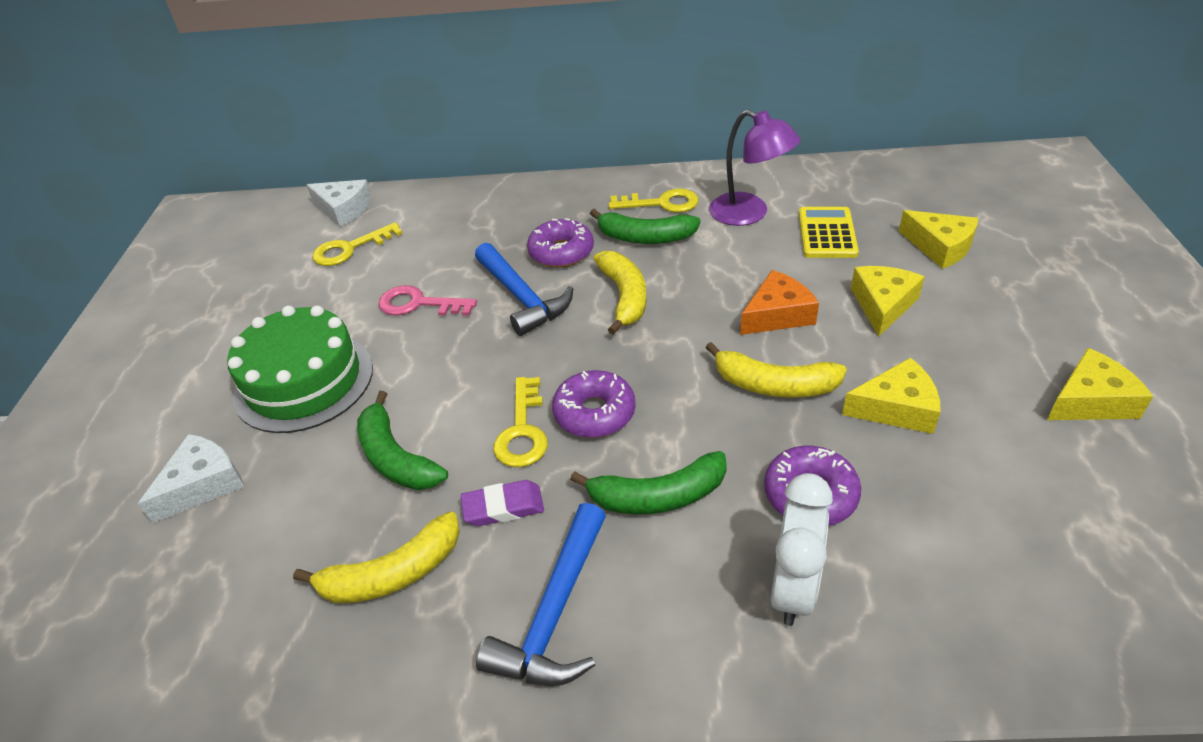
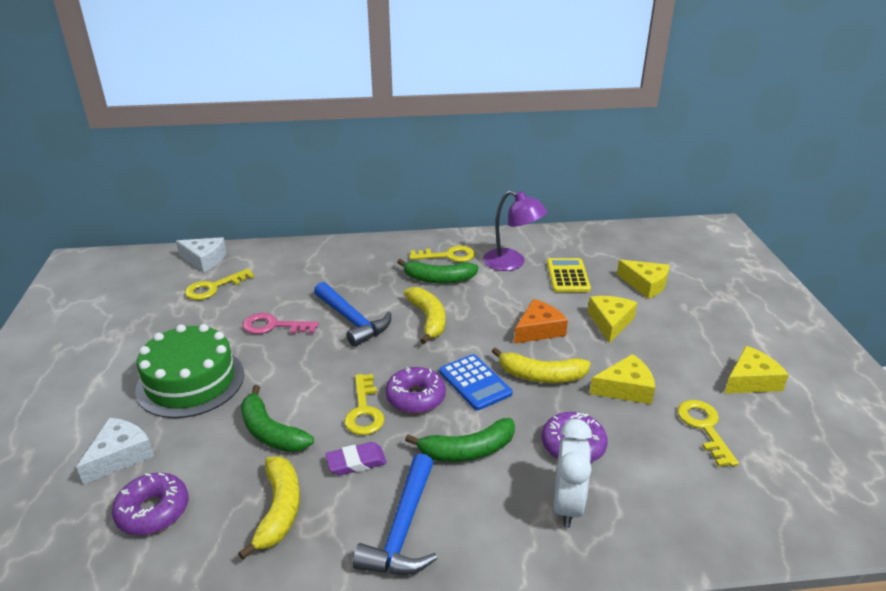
camera: 10 degrees left, 10 degrees down
(393, 573) = (279, 510): yellow banana -> yellow banana turned 60 degrees counterclockwise
(561, 252) = (378, 289): purple donut -> purple donut (153, 511)
(679, 393) = (475, 382): none -> blue calculator
(1011, 474) = (704, 427): none -> yellow key

